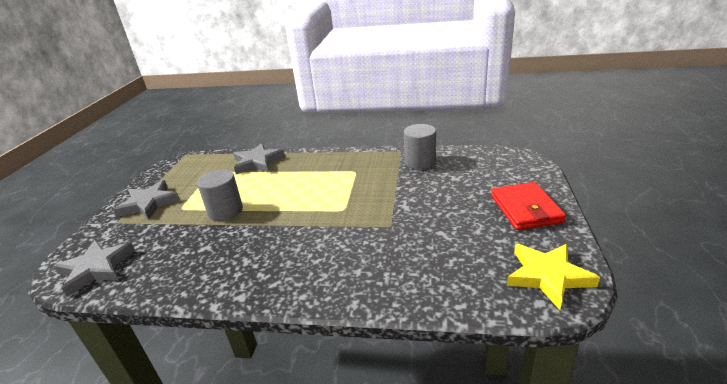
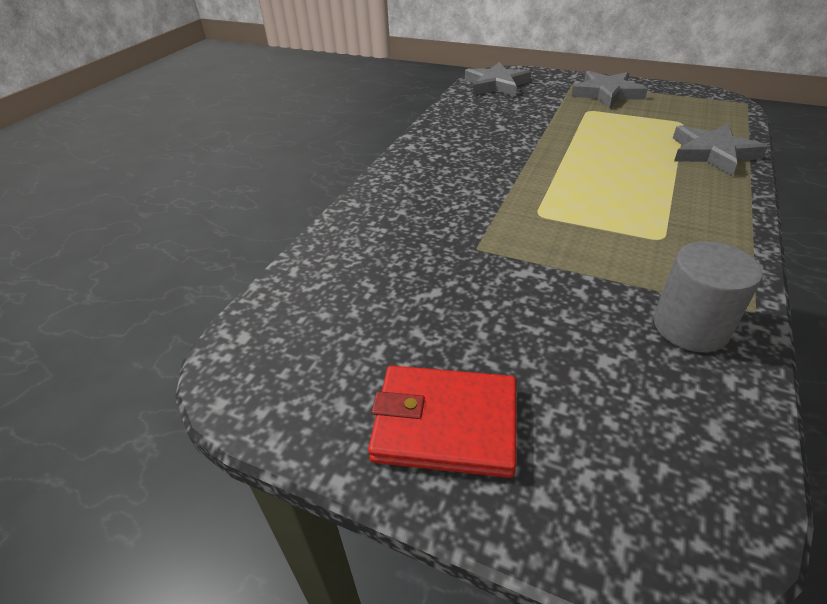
camera: 105 degrees right, 10 degrees up
(225, 211) = (570, 134): grey cylinder -> none
(547, 276) = (273, 366): yellow star -> none

